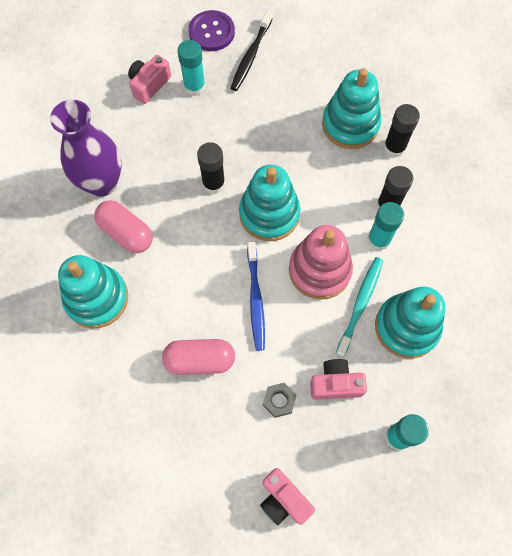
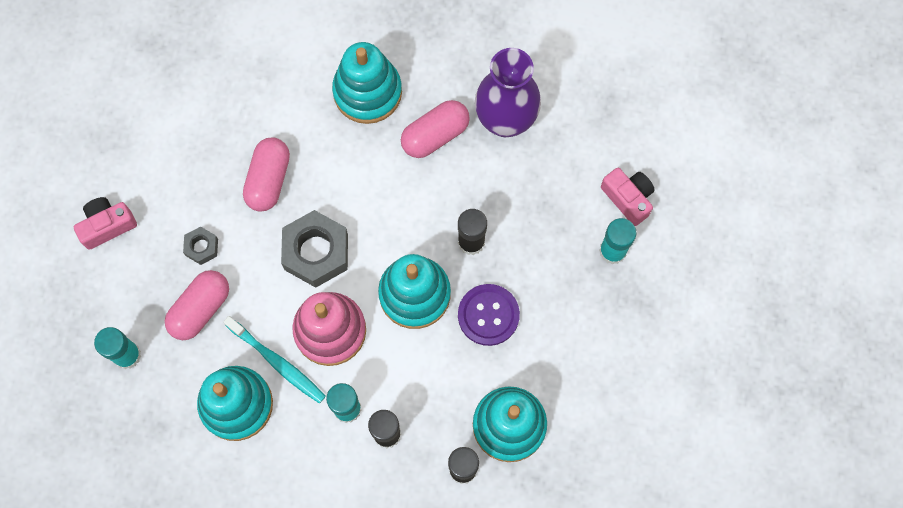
camera: 105 degrees right, 5 degrees up
(211, 32) = (692, 291): purple button -> purple button (488, 315)
(250, 56) = (643, 330): black toothbrush -> none
(255, 300) = (316, 252): blue toothbrush -> grey nut
(335, 384) = (200, 309): pink camera -> pink capsule

